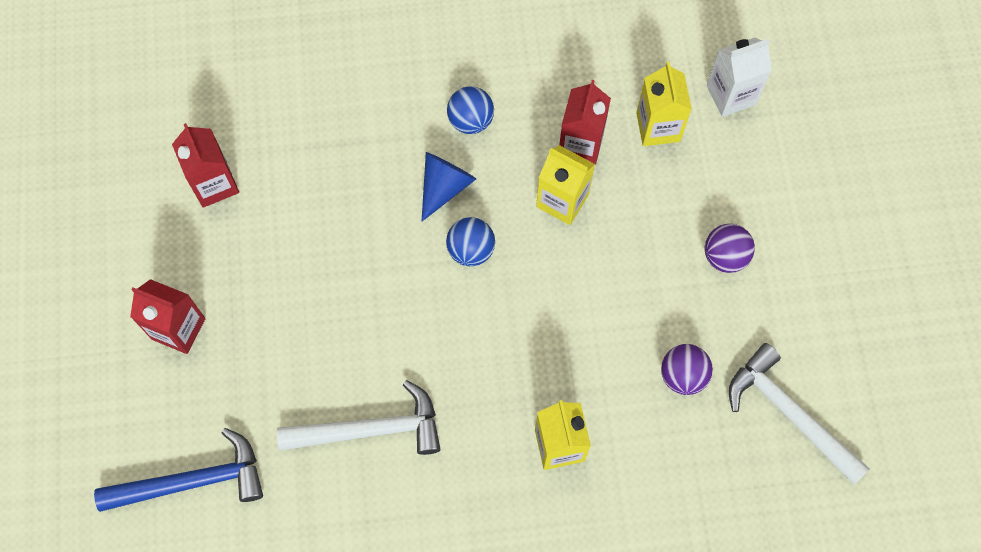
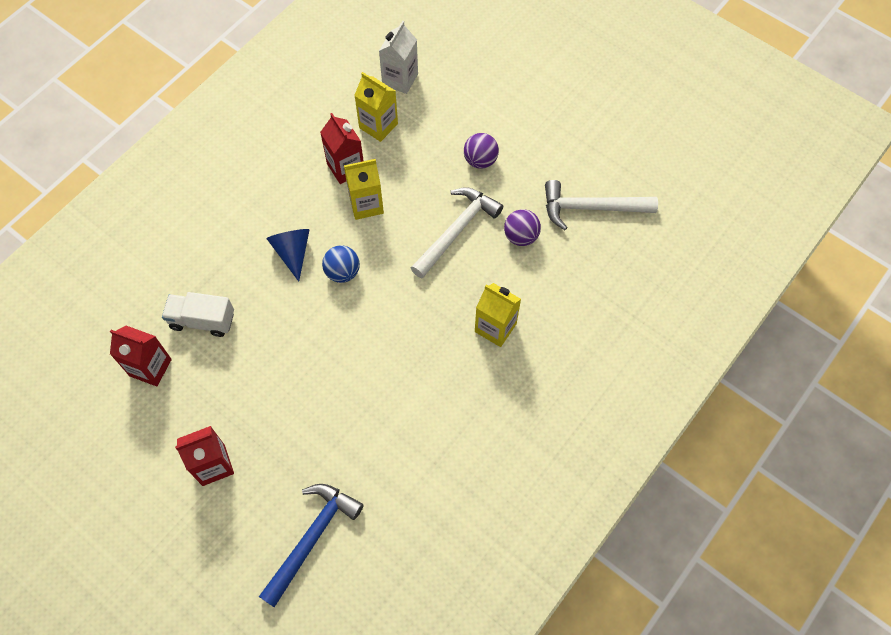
camera: 45 degrees left, 5 degrees down
(300, 180) = (202, 320): none -> white truck
(370, 429) = (385, 414): white hammer -> white hammer (456, 230)
(470, 120) = (271, 206): blue ball -> none

